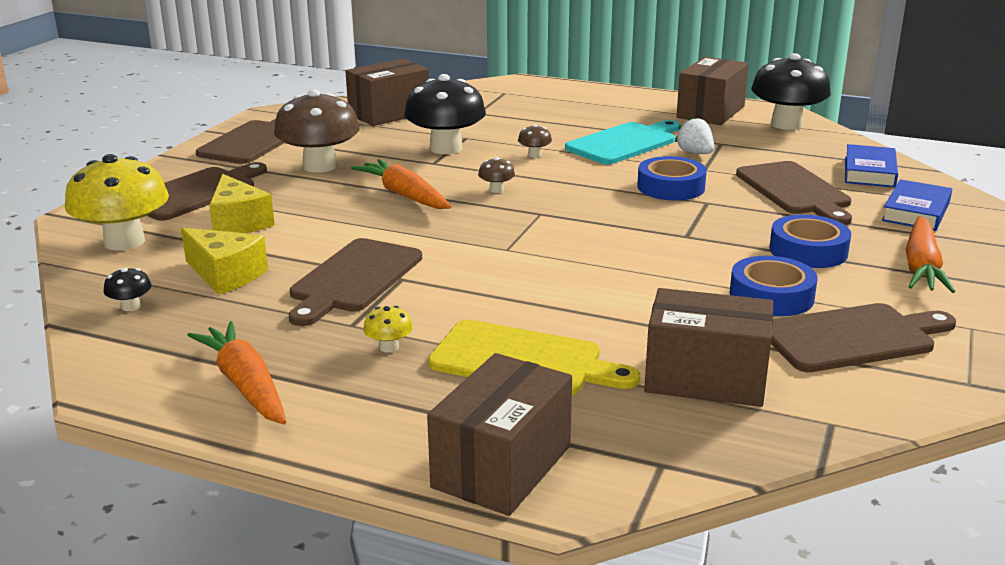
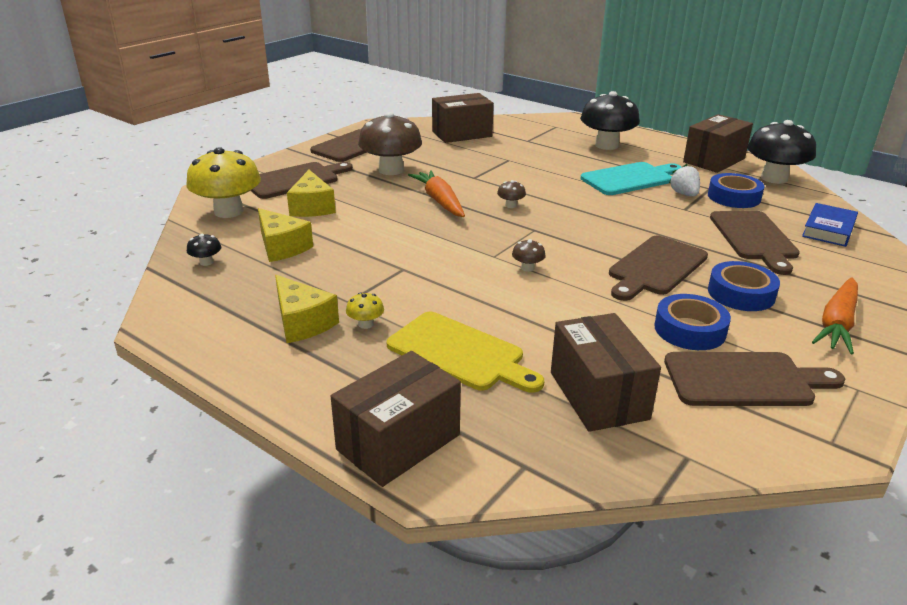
camera: 15 degrees right, 5 degrees up
(245, 384) = (249, 337): orange carrot -> none
(305, 358) = (302, 323): none -> yellow cheese
(354, 279) = (369, 264): brown cutting board -> brown cutting board (656, 267)
(446, 148) = (489, 167): black mushroom -> black mushroom (606, 145)
(534, 155) = (554, 180): brown mushroom -> brown mushroom (527, 268)
(671, 187) = (650, 221): blue tape -> blue tape (734, 197)
(705, 379) = (598, 395): brown box -> brown box turned 45 degrees clockwise
(916, 211) = (855, 271): blue book -> none

